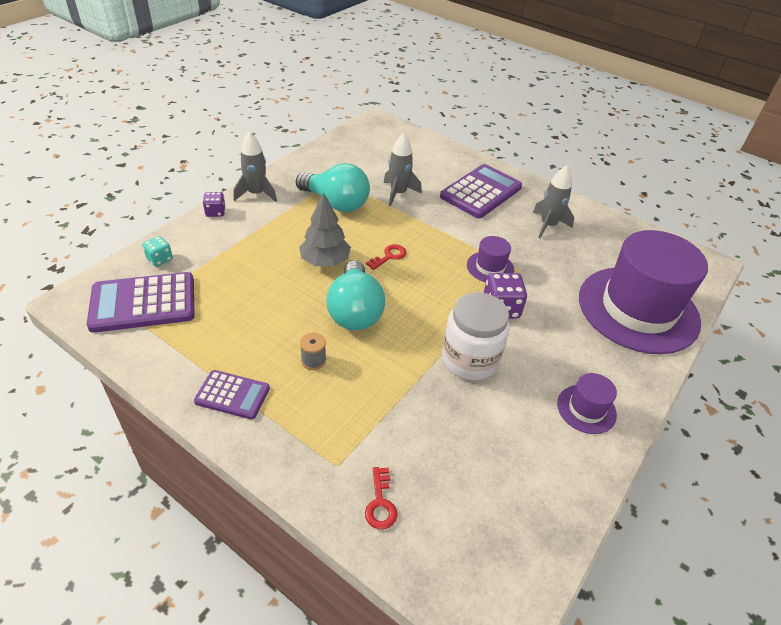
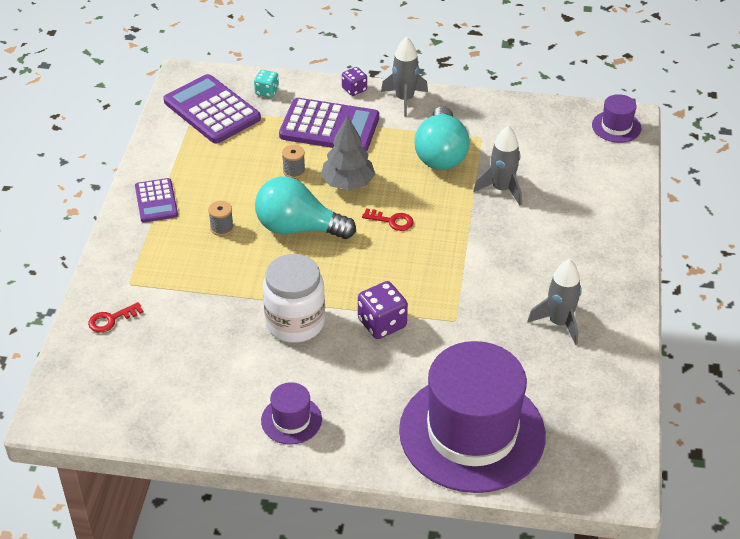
camera: 65 degrees right, 0 degrees up
(281, 285) = (294, 171): none -> grey spool
(355, 311) = (298, 228): turquoise light bulb -> turquoise light bulb turned 45 degrees clockwise
(481, 192) = (570, 249): purple calculator -> purple calculator (329, 127)
(490, 267) = (439, 297): purple hat -> purple hat (616, 127)

